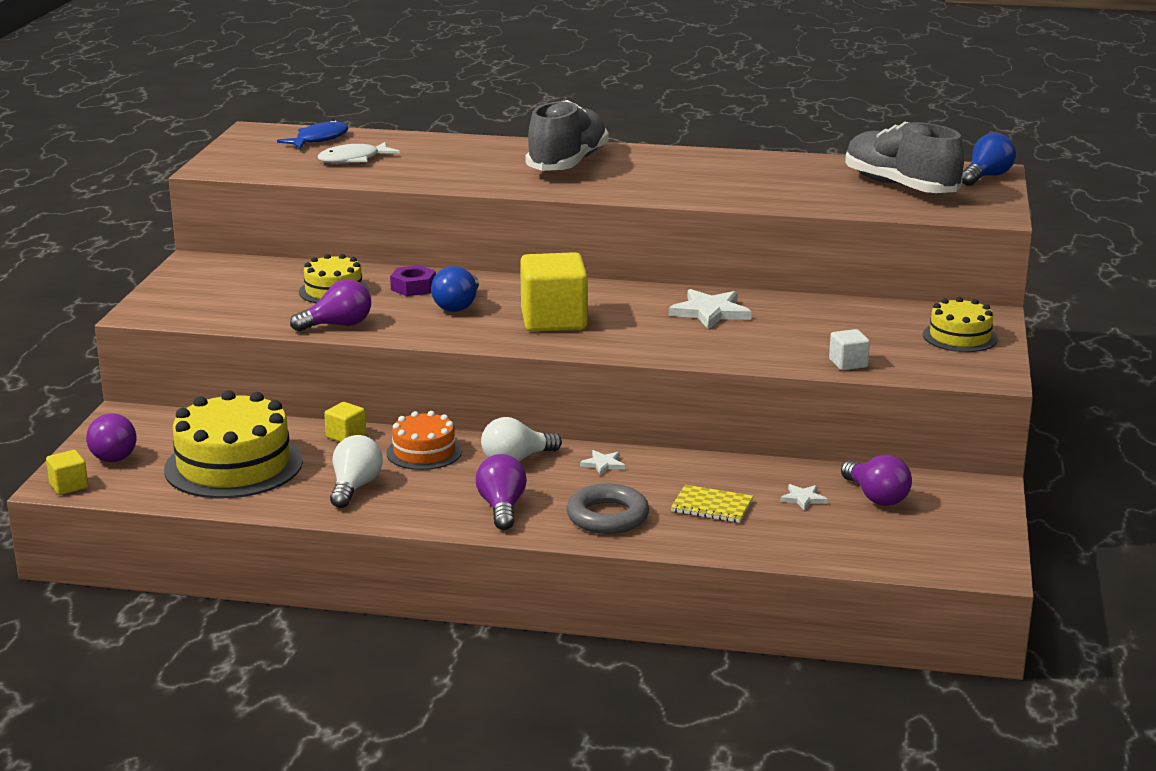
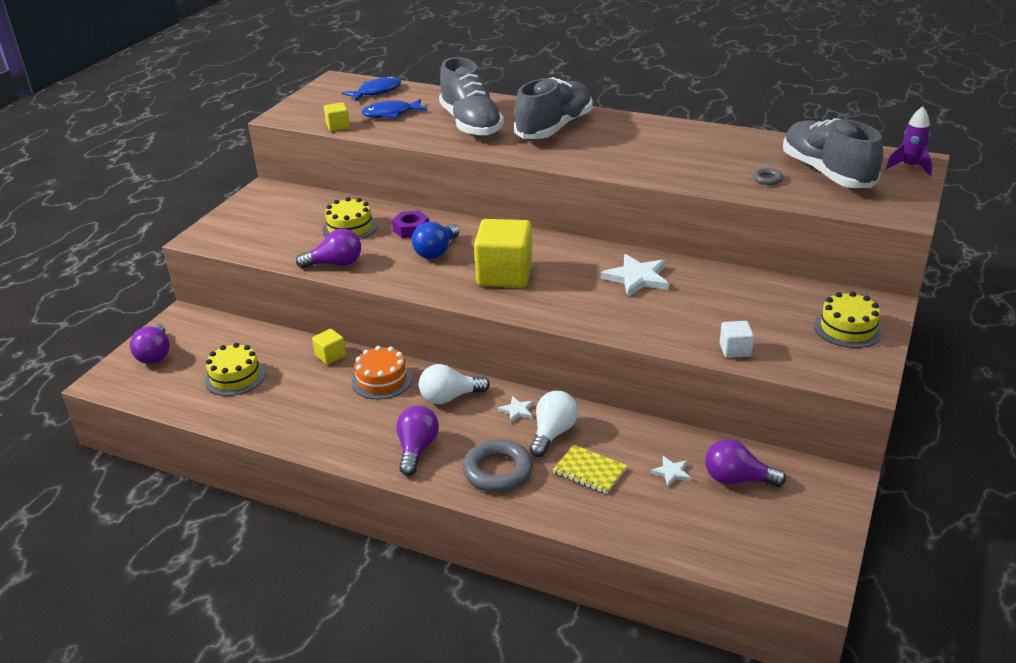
camera: 15 degrees right, 10 degrees up
(69, 486) = (109, 383): yellow cube -> yellow cube (338, 126)
(233, 465) = (235, 377): yellow cake -> yellow cake, size x0.56
(353, 160) = (391, 114): white fish -> blue fish
(355, 487) = (313, 411): white light bulb -> white light bulb (553, 433)
(462, 164) = (471, 124): none -> grey shoe
(838, 195) = (767, 179): none -> grey ring
(876, 497) = (737, 479): purple light bulb -> purple light bulb turned 120 degrees clockwise
(986, 177) = (910, 167): blue light bulb -> purple rocket

